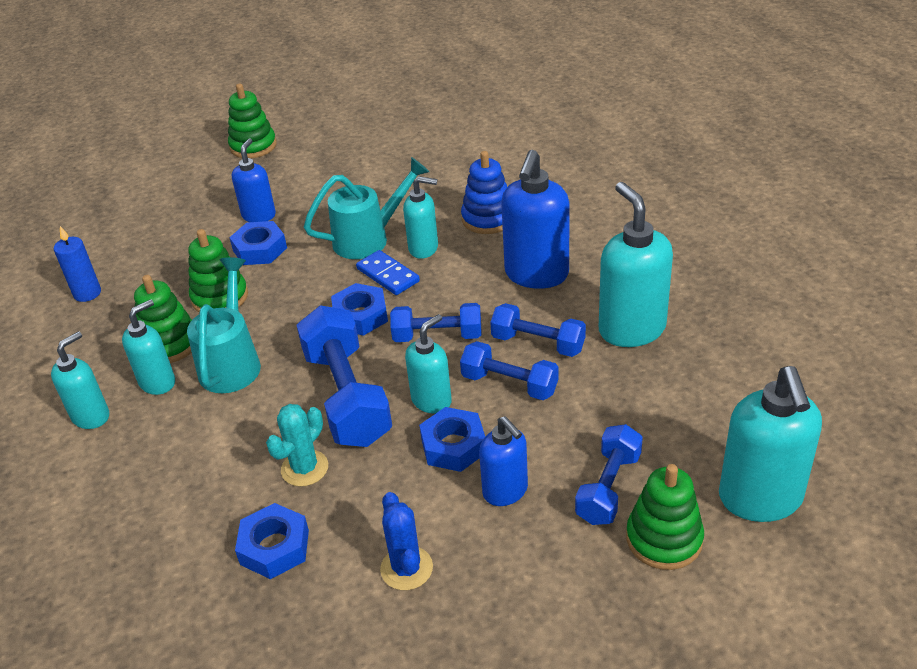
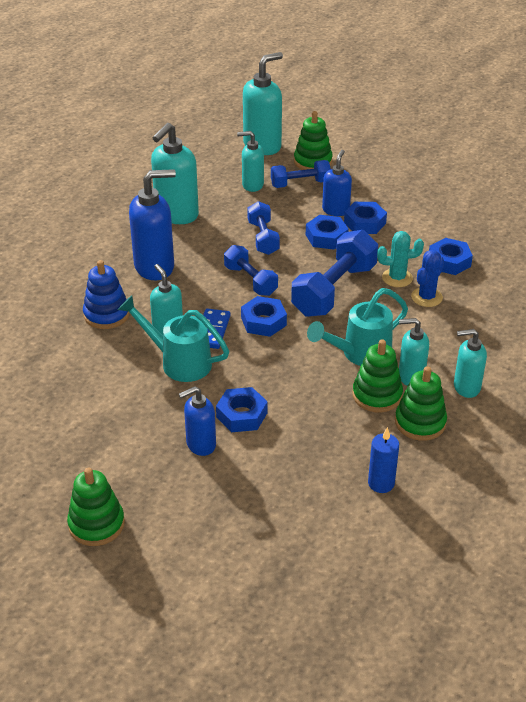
camera: 130 degrees left, 0 degrees up
(220, 297) = (311, 401): green stacking toy -> green stacking toy (420, 422)
(406, 568) = (410, 218): blue cactus -> blue cactus (426, 297)
(432, 400) = (303, 258): turquoise soap dispenser -> turquoise soap dispenser (252, 185)
(446, 506) = (364, 223): none -> blue nut
(538, 343) = (220, 241): blue dumbbell -> none

